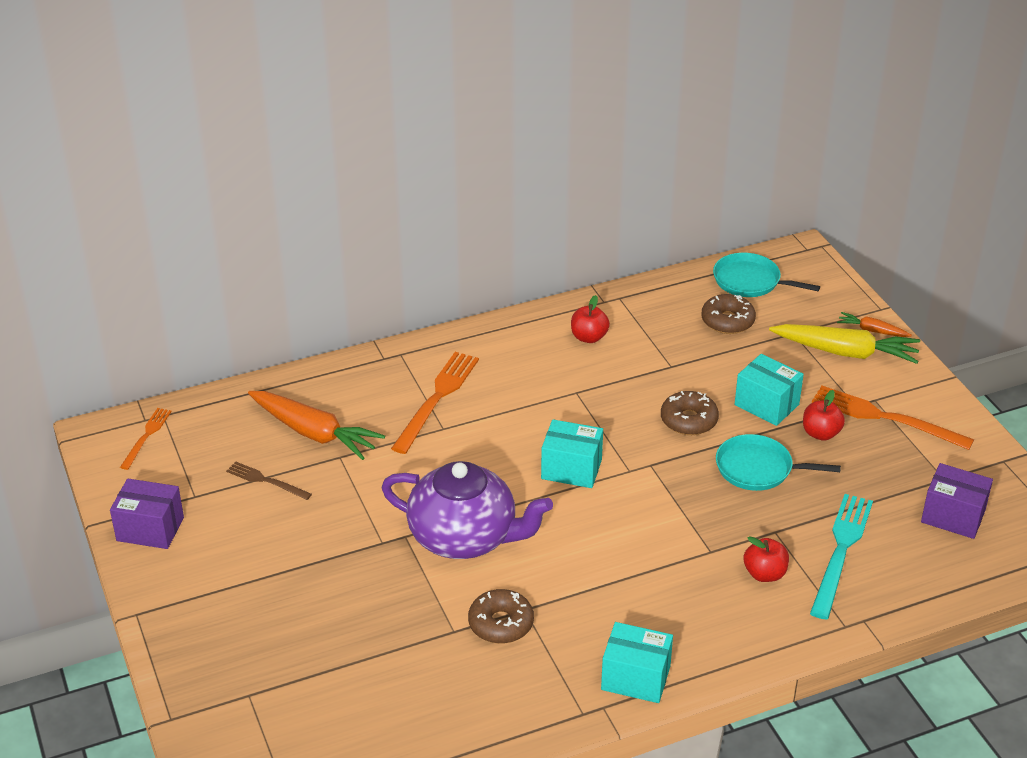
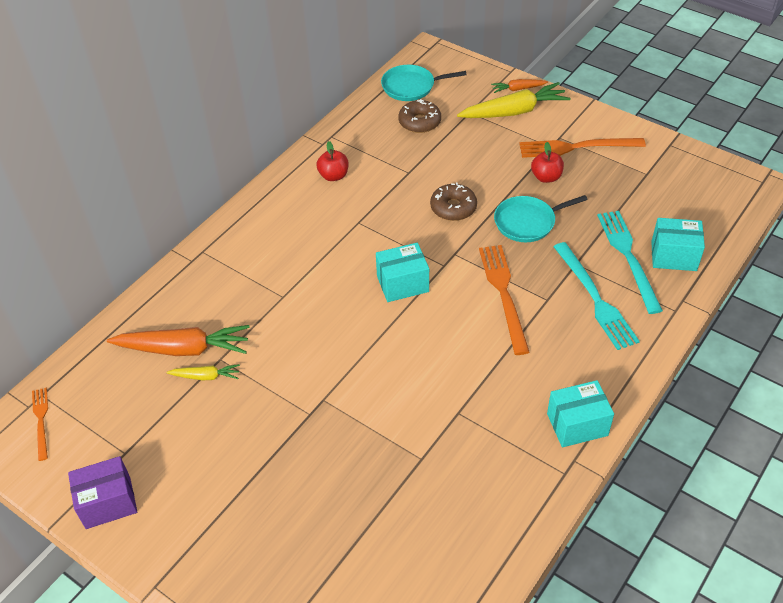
camera: 30 degrees left, 10 degrees up
(266, 481) = (175, 409): brown fork -> none
(315, 466) = (206, 376): none -> yellow carrot
(437, 399) = (259, 275): orange fork -> orange fork (504, 294)
(465, 537) = (369, 377): purple teapot -> none
(501, 624) = (450, 434): brown donut -> none
(764, 574) = (595, 298): red apple -> turquoise fork
(766, 405) = (495, 172): turquoise box -> turquoise box (673, 256)
(953, 516) = (673, 197): purple box -> none

